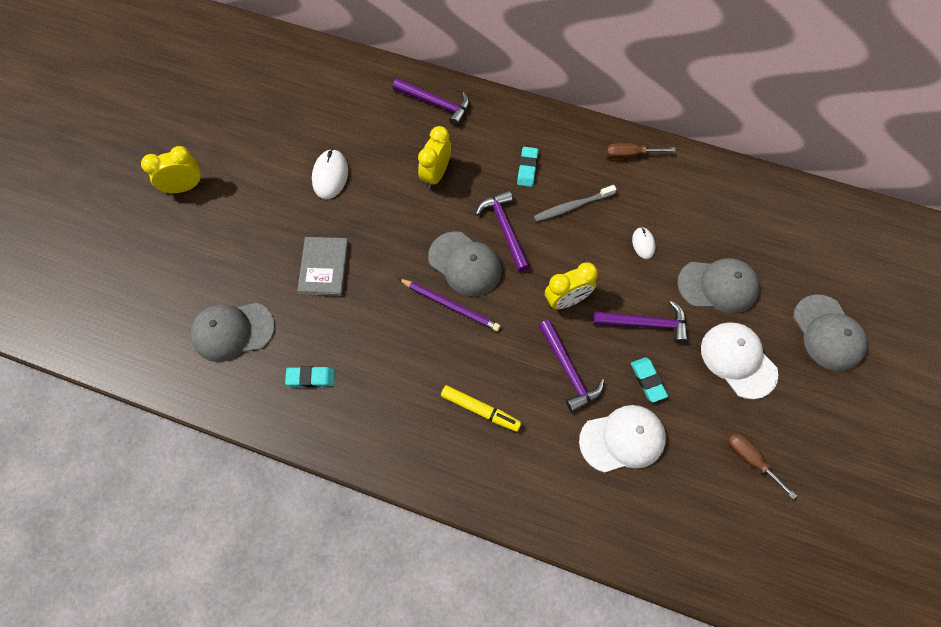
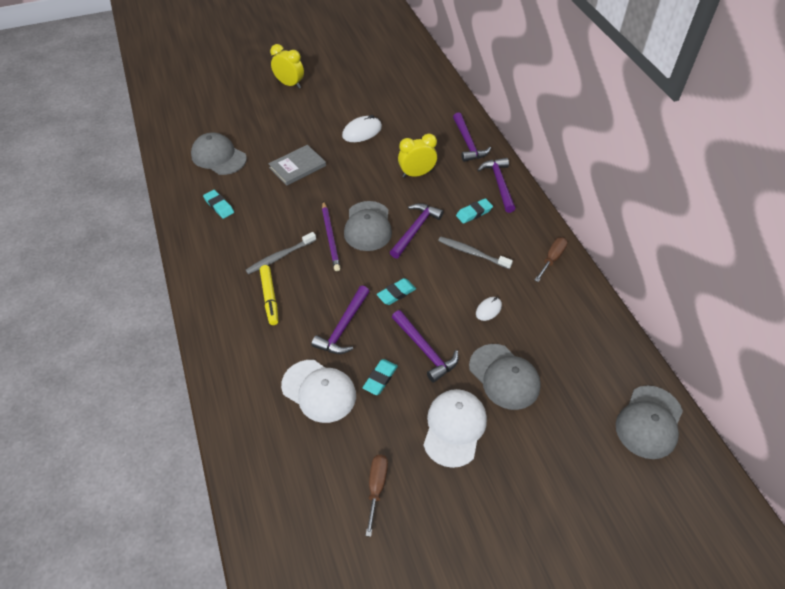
camera: 50 degrees right, 15 degrees down
(435, 366) = (280, 257): none -> grey toothbrush
(511, 122) = (499, 184): none -> purple hammer
(566, 300) = (396, 293): yellow clock -> turquoise eraser
(630, 155) = (552, 259): brown screwdriver -> brown screwdriver turned 75 degrees clockwise
(828, 333) = (545, 480): grey cap -> grey cap (649, 422)

